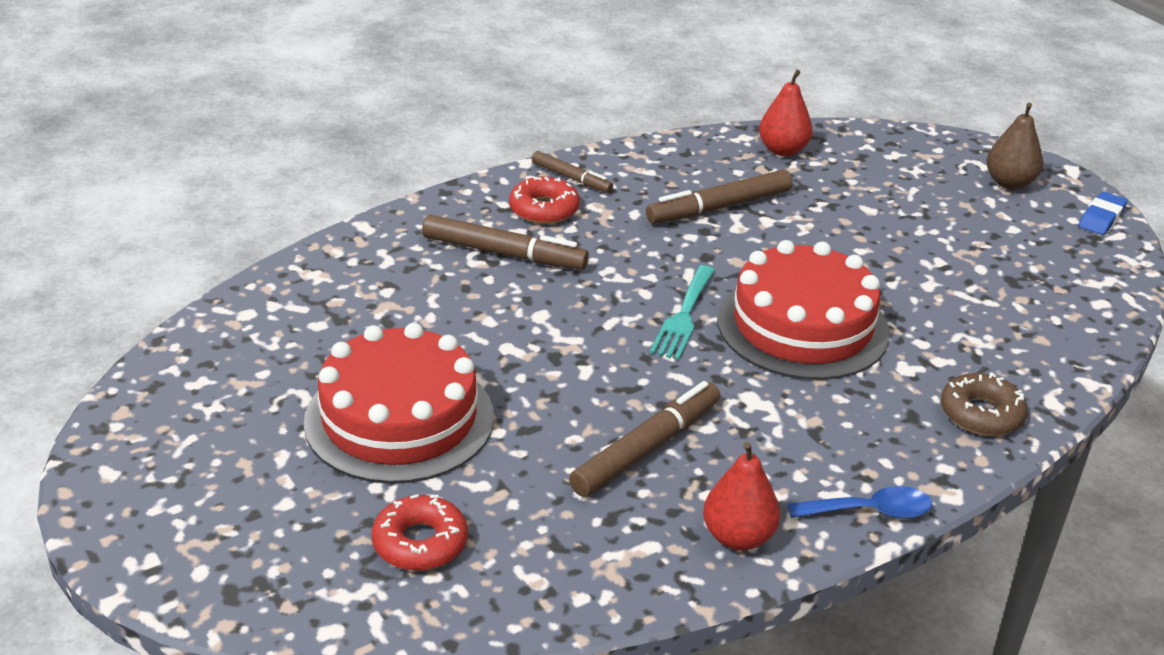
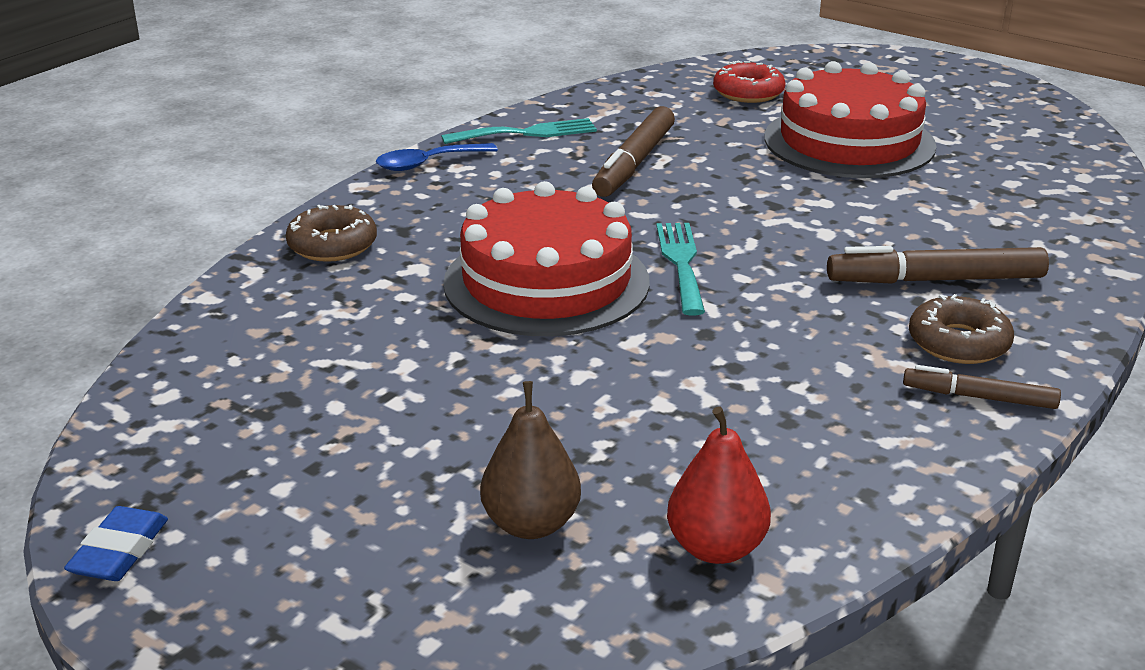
camera: 160 degrees right, 5 degrees down
(544, 209) = (958, 343): red donut -> brown donut
(719, 207) = (741, 405): brown marker -> none
(738, 537) = (527, 133): red pear -> turquoise fork
(1009, 183) = (283, 590): brown pear -> brown pear (531, 524)

